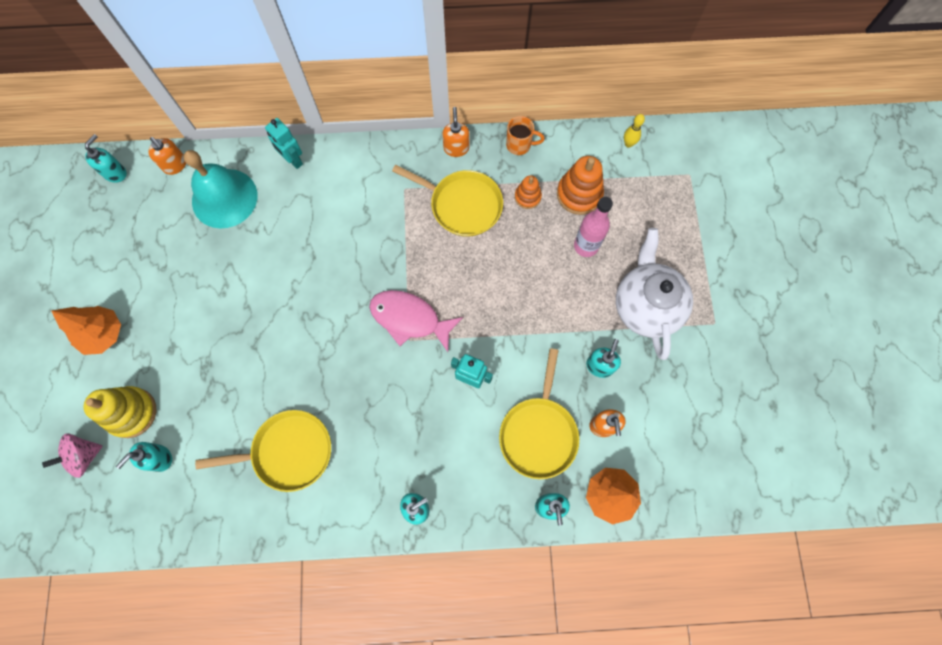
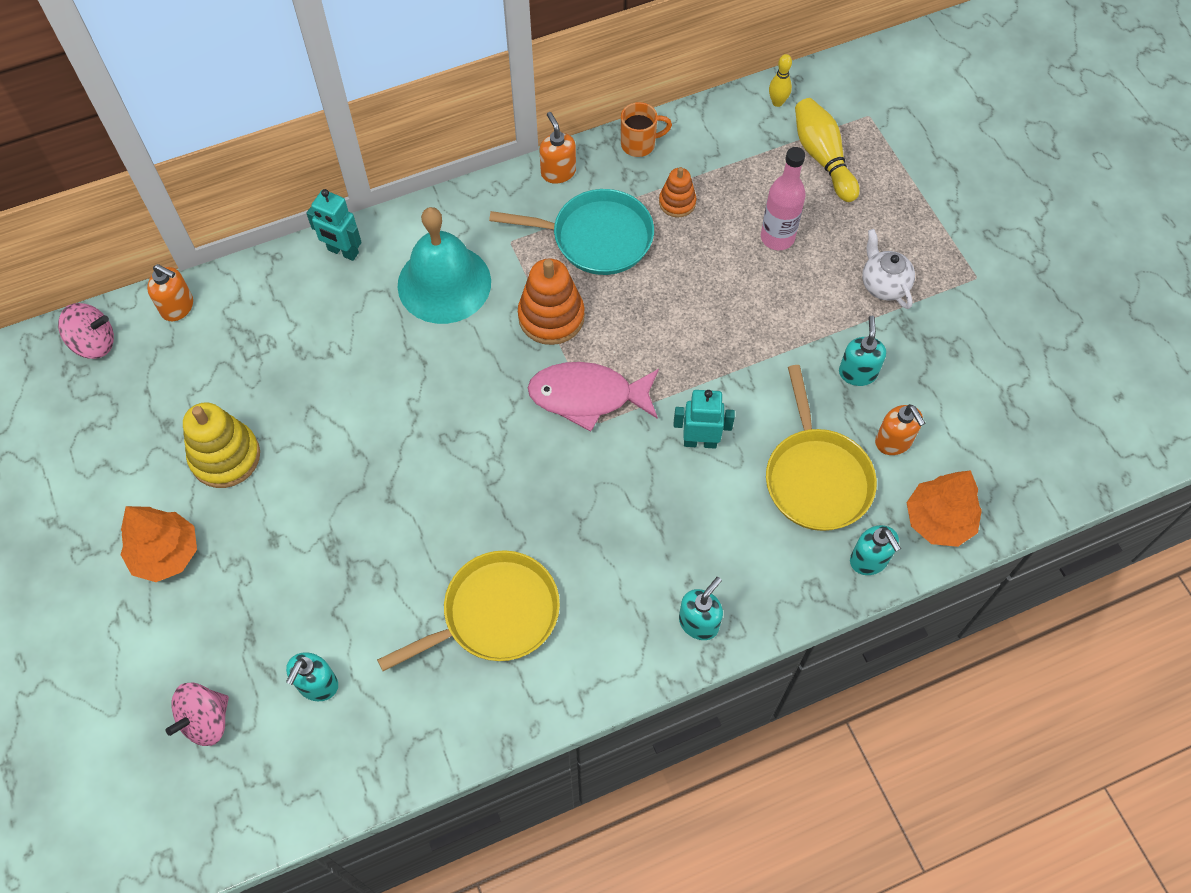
camera: 20 degrees left, 10 degrees down
(115, 173) = (94, 343): turquoise soap dispenser -> pink spinning top
(131, 412) = (251, 640): yellow stacking toy -> yellow stacking toy (225, 457)
(224, 198) = (266, 327): turquoise bell -> turquoise bell (444, 283)
(462, 205) = (596, 237): yellow pan -> turquoise pan
(579, 194) = (741, 179): orange stacking toy -> orange stacking toy (551, 317)
(643, 196) = (822, 157): none -> yellow bowling pin
(645, 306) = (883, 285): white teapot -> white teapot, size x0.52

